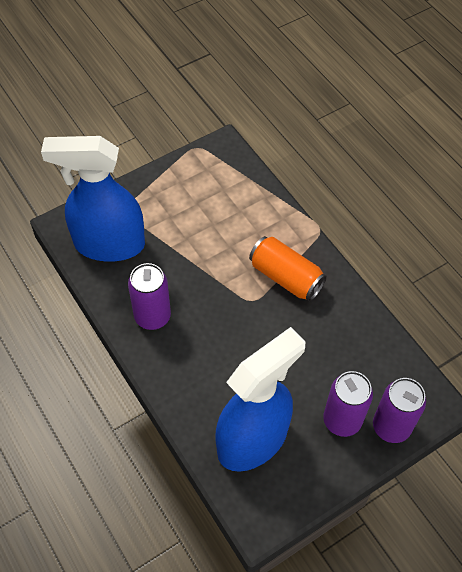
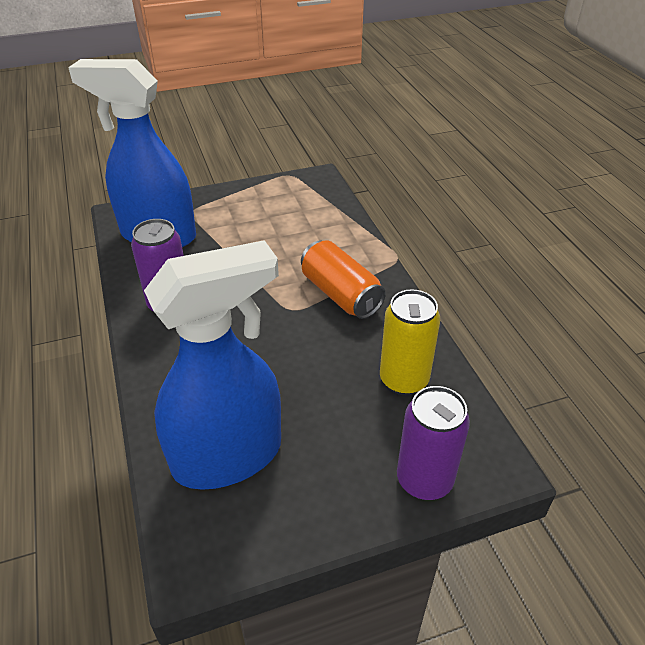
camera: 15 degrees right, 15 degrees down
(342, 420) = (357, 458): purple can -> none
(356, 348) = (404, 380): none -> yellow can

